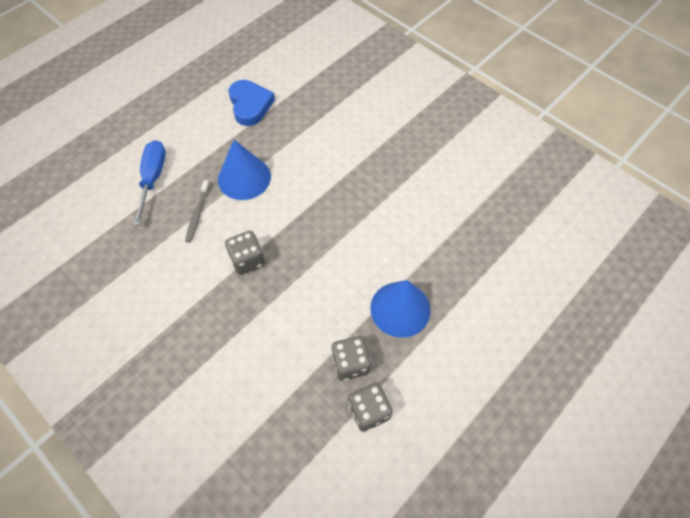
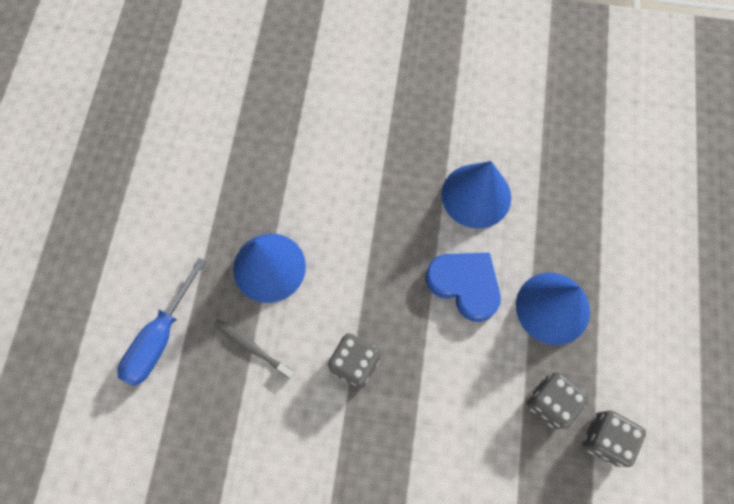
camera: 35 degrees left, 10 degrees up
(153, 178) = (159, 338): blue screwdriver -> blue screwdriver turned 120 degrees counterclockwise
(197, 214) = (252, 348): grey toothbrush -> grey toothbrush turned 150 degrees clockwise
(250, 105) = (200, 169): blue heart -> blue heart (464, 285)
(404, 213) = (476, 195): none -> blue cone

